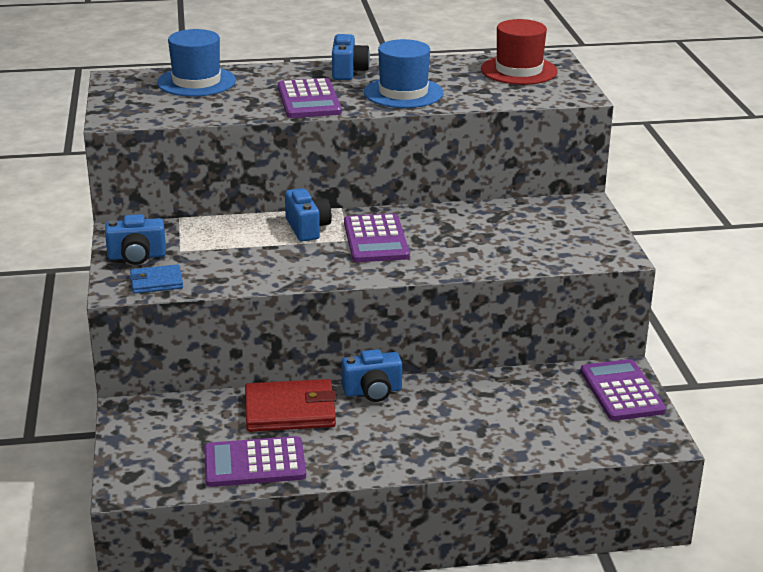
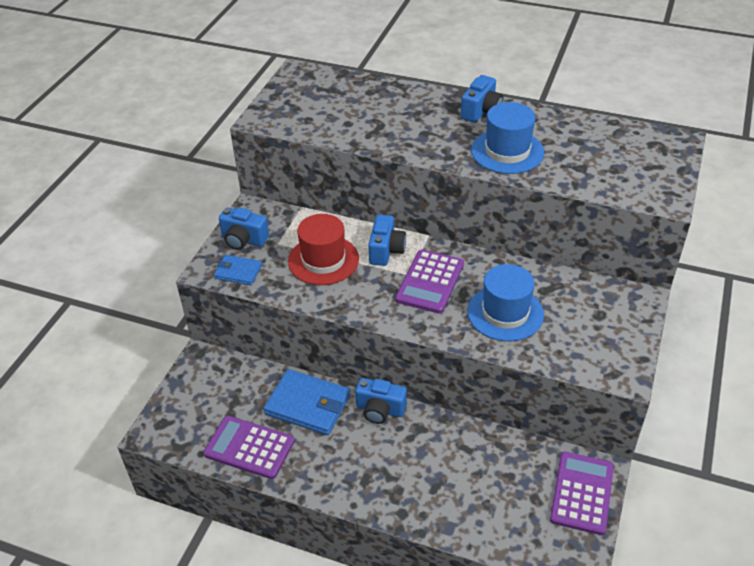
camera: 30 degrees right, 15 degrees up
(196, 82) = (352, 92): blue hat -> blue hat (505, 313)
(290, 410) = (308, 404): red wallet -> blue wallet
(309, 100) = (422, 138): purple calculator -> none
(519, 70) = (633, 150): red hat -> red hat (323, 260)

